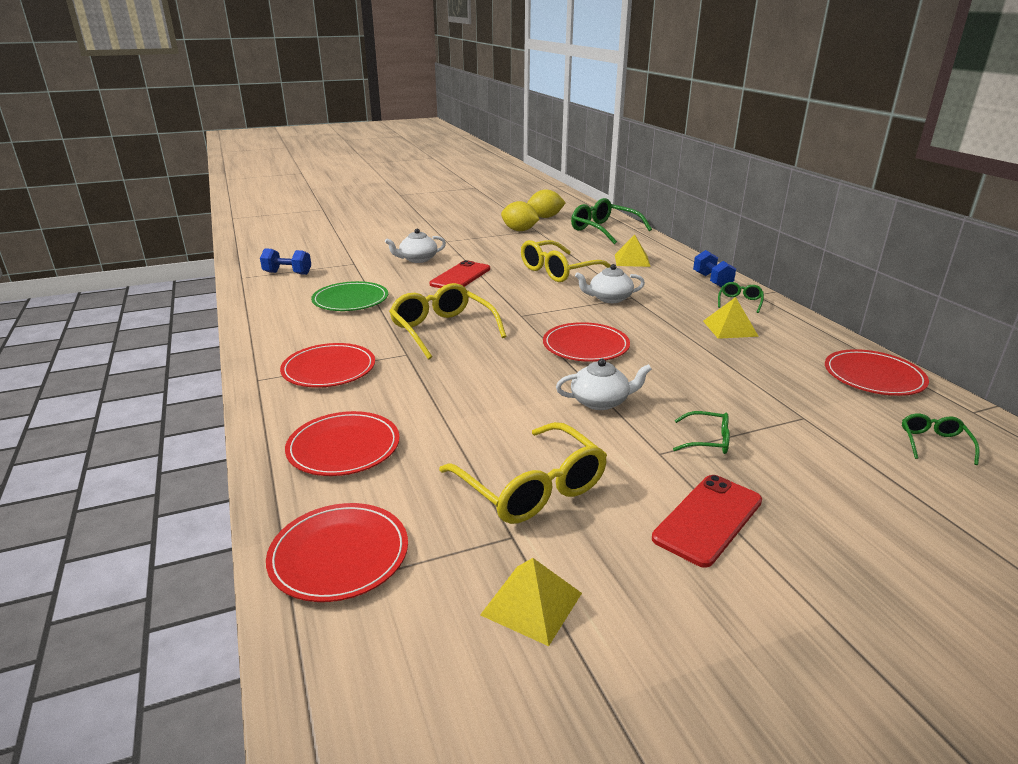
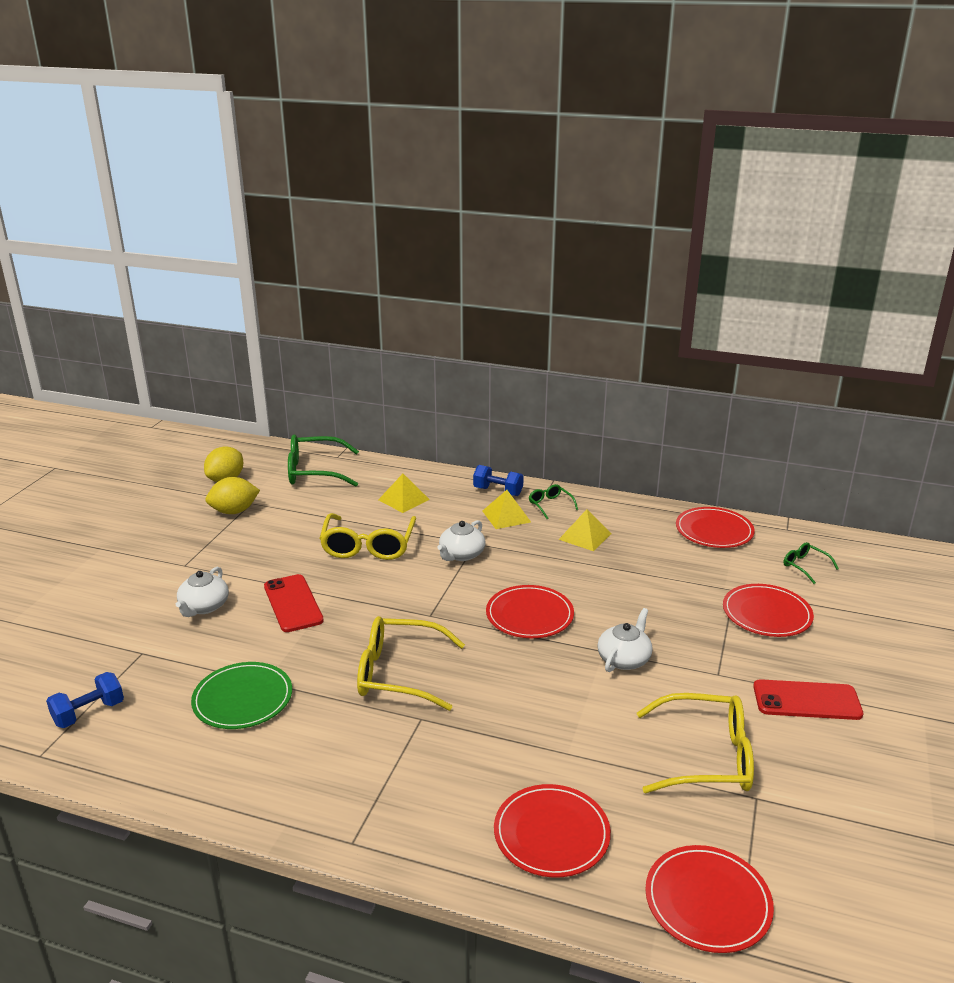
camera: 50 degrees left, 0 degrees up
(329, 369) = (390, 782): red plate -> red plate (766, 613)
(531, 604) = (832, 826): yellow pyramid -> yellow pyramid (506, 516)
(707, 440) = (722, 645): green glasses -> none
(708, 519) = (806, 700): red phone -> red phone turned 75 degrees counterclockwise

